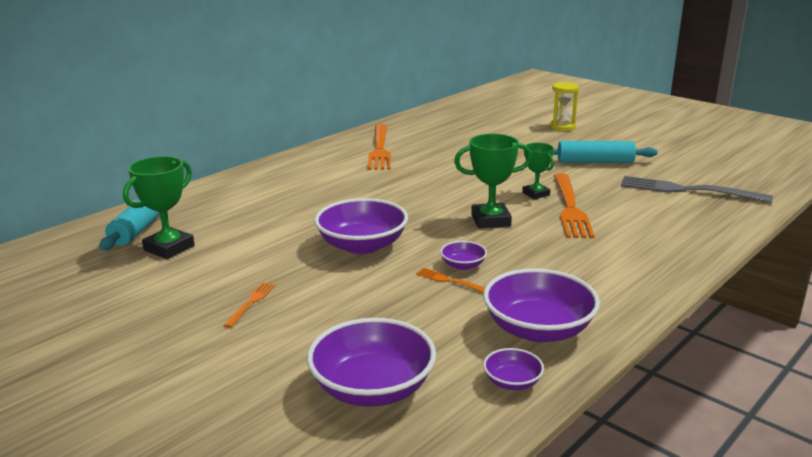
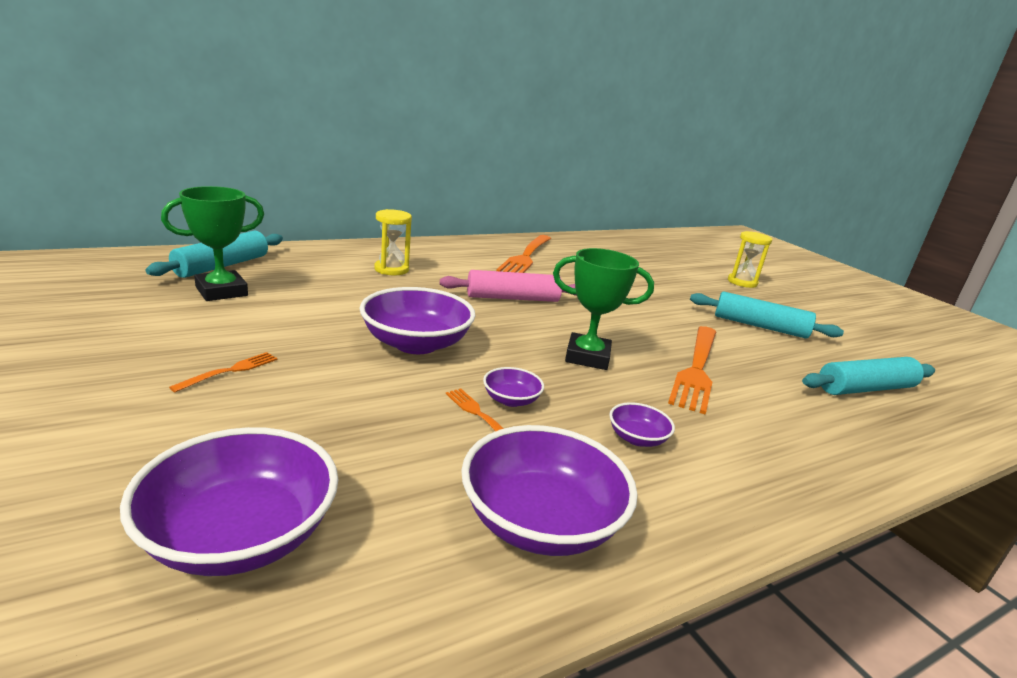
camera: 15 degrees right, 0 degrees up
(283, 191) = (391, 269): none -> yellow hourglass
(400, 189) = (512, 298): none -> pink rolling pin
(512, 382) = (437, 599): purple bowl -> purple bowl (637, 438)
(536, 194) = (664, 342): green trophy -> none
(686, 190) = (865, 389): grey fork -> turquoise rolling pin

